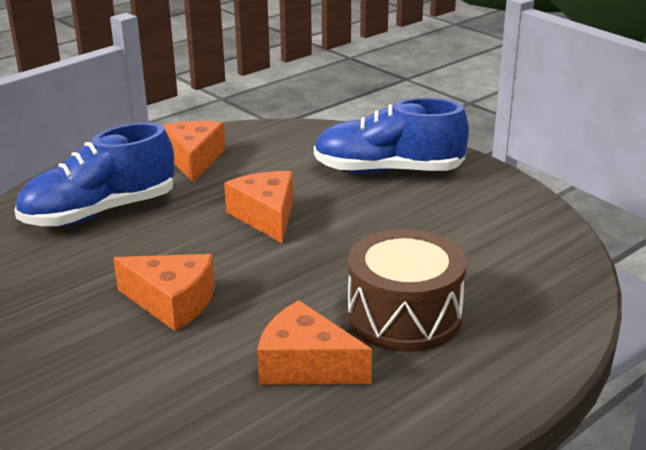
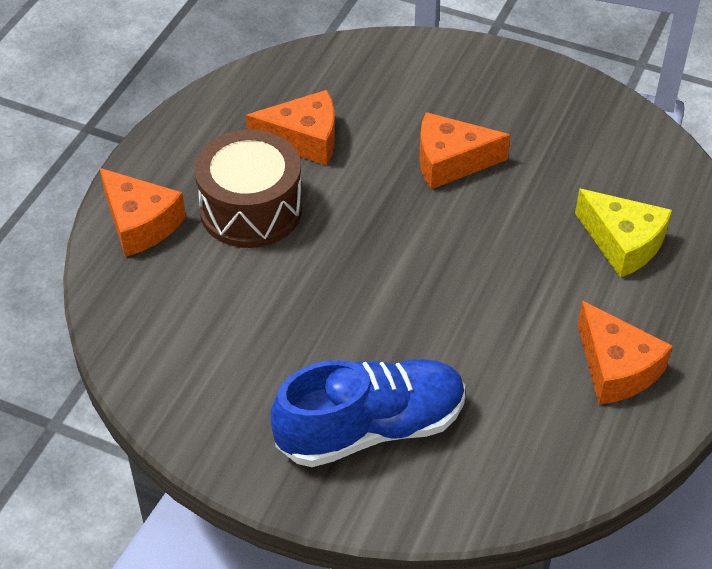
camera: 155 degrees right, 20 degrees up
(100, 212) = (623, 243): blue shoe -> yellow cheese
(266, 216) = (454, 295): orange cheese -> orange cheese (140, 223)

